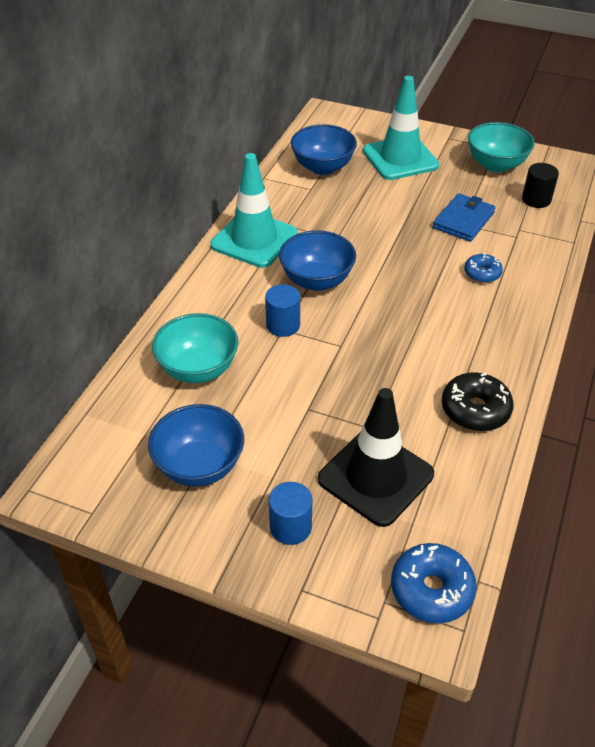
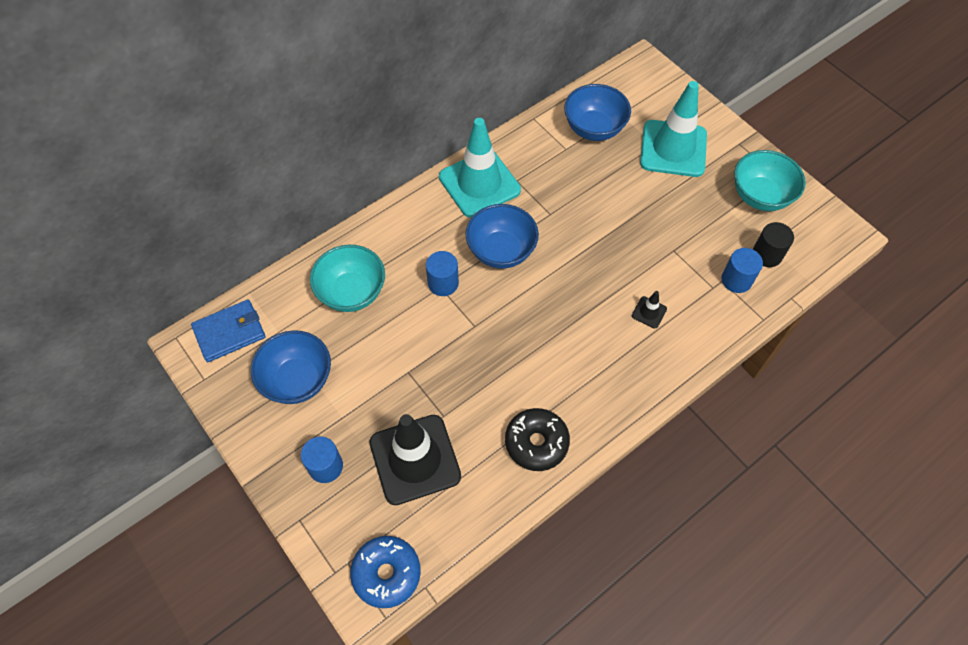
camera: 30 degrees right, 15 degrees up
(463, 220) = (678, 247): blue wallet -> blue wallet (230, 332)
(482, 273) = (649, 312): blue donut -> black traffic cone
(529, 224) = (736, 280): none -> blue cylinder

